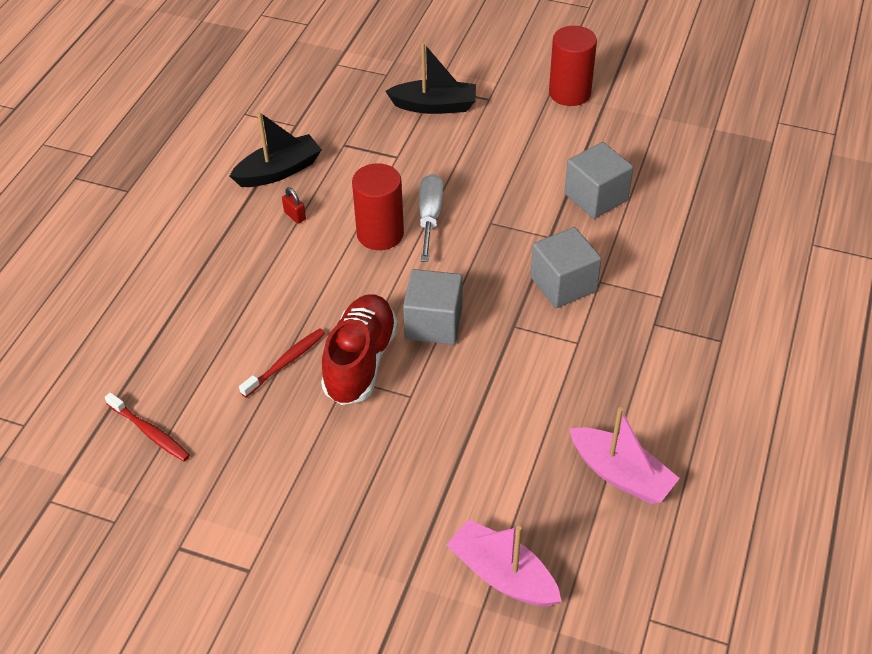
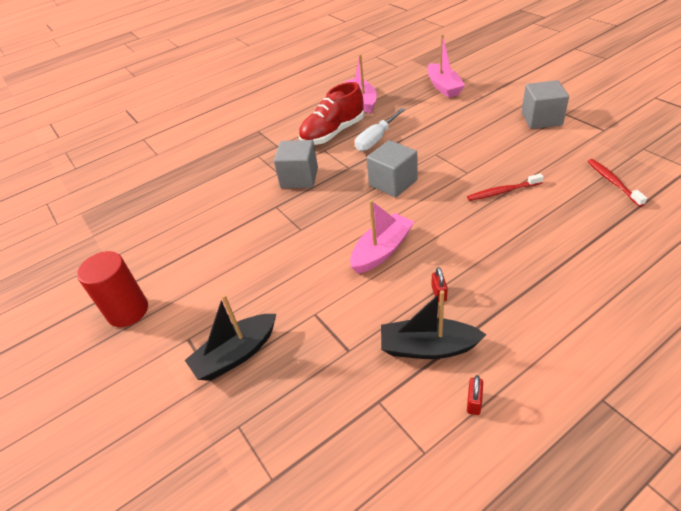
camera: 140 degrees left, 5 degrees down
(223, 151) = (474, 402): none -> red padlock
(360, 361) = (453, 177): red shoe -> red shoe (333, 133)
(380, 234) = (382, 250): red cylinder -> pink boat
(430, 217) = (336, 249): white screwdriver -> white screwdriver (376, 139)
(434, 106) = (236, 354): black boat -> black boat turned 75 degrees counterclockwise
(596, 197) = (220, 219): grey cube -> grey cube (541, 119)

